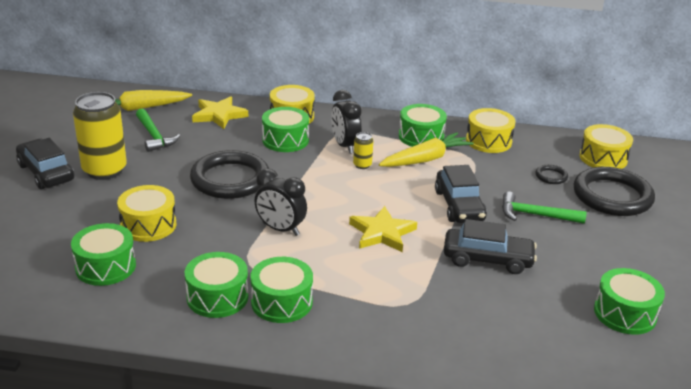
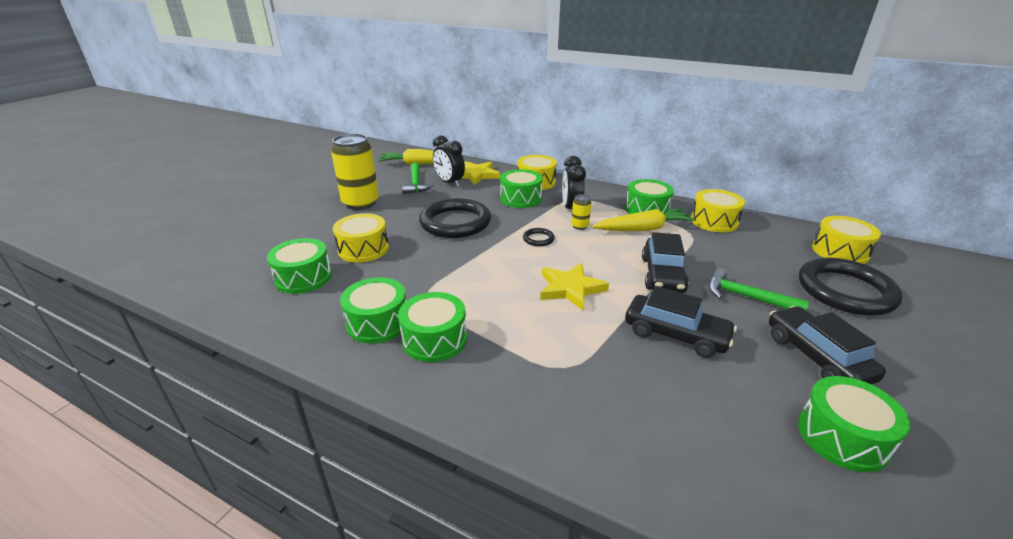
camera: 20 degrees right, 0 degrees up
(46, 173) = (317, 199): black car -> black car (816, 357)
(280, 229) = (474, 270): black clock -> black clock (449, 183)
(551, 176) = (774, 261): black ring -> black ring (538, 239)

